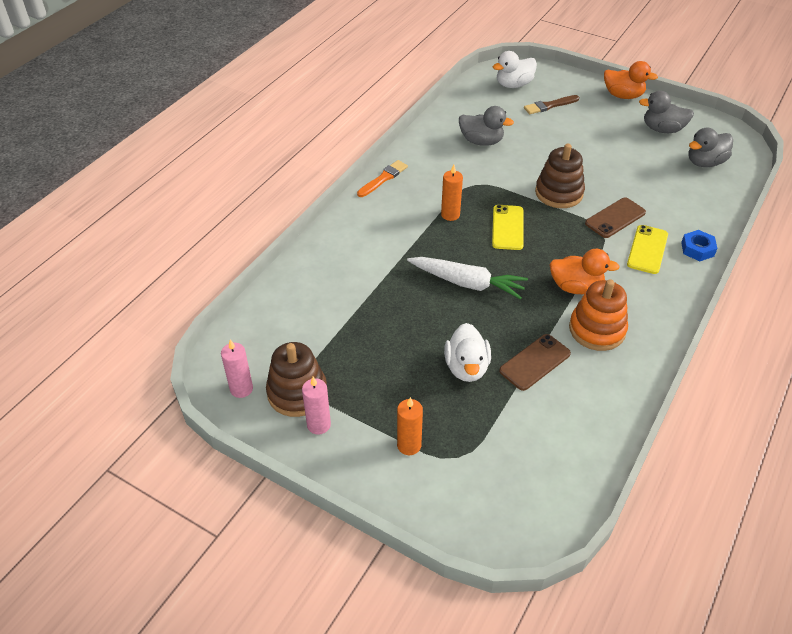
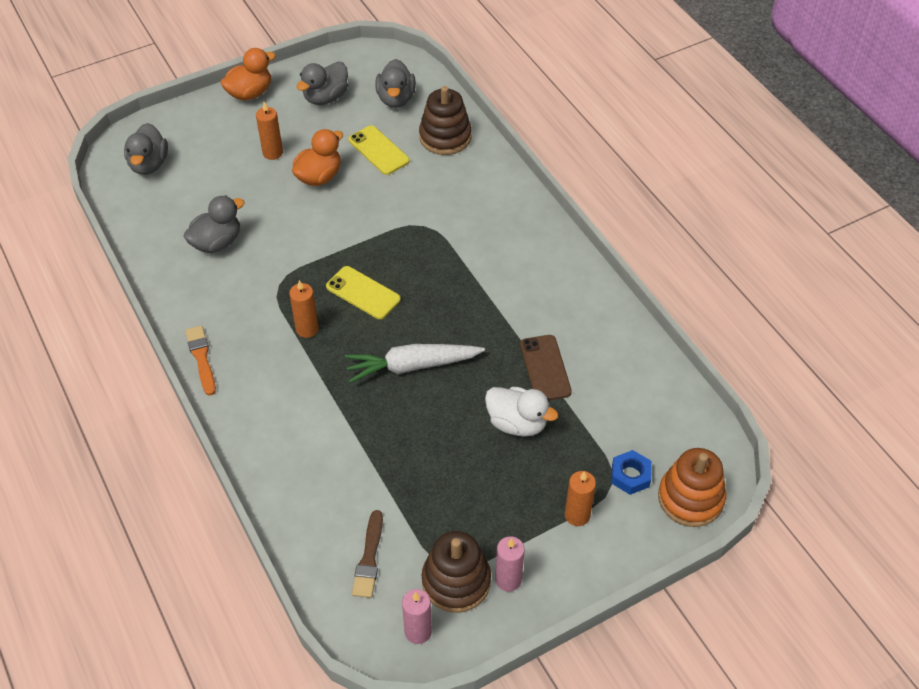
camera: 60 degrees left, 5 degrees up
(467, 283) = (412, 366): white carrot -> white carrot turned 150 degrees counterclockwise
(513, 85) = (149, 164): white duck -> grey duck
(549, 106) = (211, 156): brown brush -> brown brush (369, 558)
(559, 193) = (348, 226): brown stacking toy -> brown stacking toy (445, 137)
(576, 287) = (478, 286): orange duck -> orange duck (319, 176)
(583, 129) = (272, 153): none -> orange candle
(597, 329) = (538, 302): orange stacking toy -> orange stacking toy (690, 498)
(615, 218) = (415, 206): brown phone -> none
(647, 249) = (472, 208): yellow phone -> yellow phone (378, 150)
(697, 249) = (497, 175): blue nut -> blue nut (630, 475)

